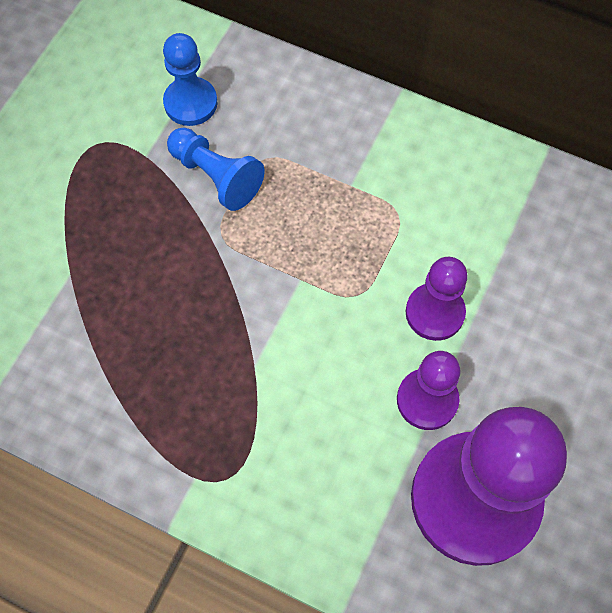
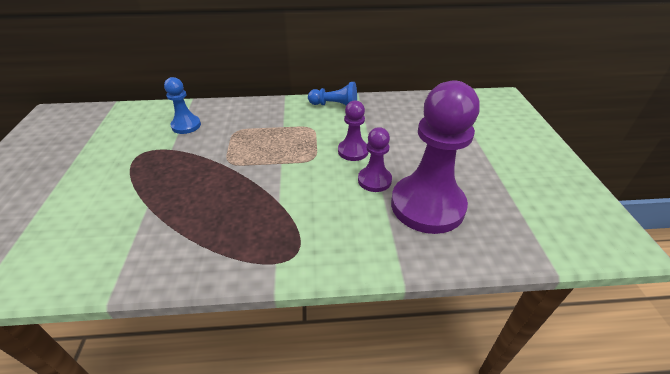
camera: 30 degrees left, 25 degrees down
(216, 176) = (214, 144): blue pawn -> blue pawn (335, 105)

